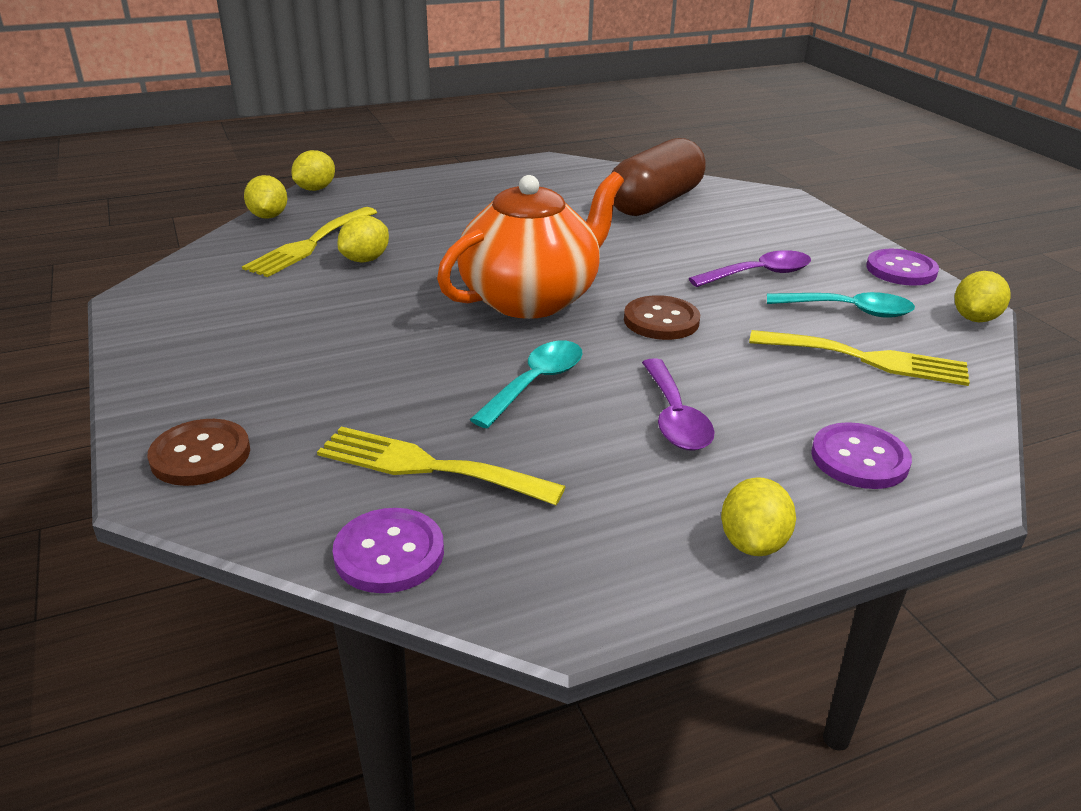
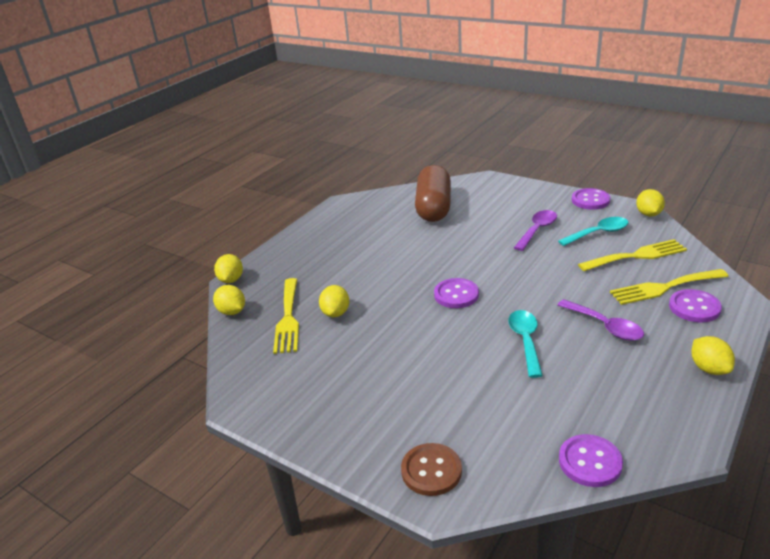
camera: 30 degrees left, 0 degrees up
(427, 466) = (543, 411): yellow fork -> yellow fork (664, 287)
(531, 298) = (456, 295): orange teapot -> purple button
(661, 320) = (531, 277): brown button -> none

